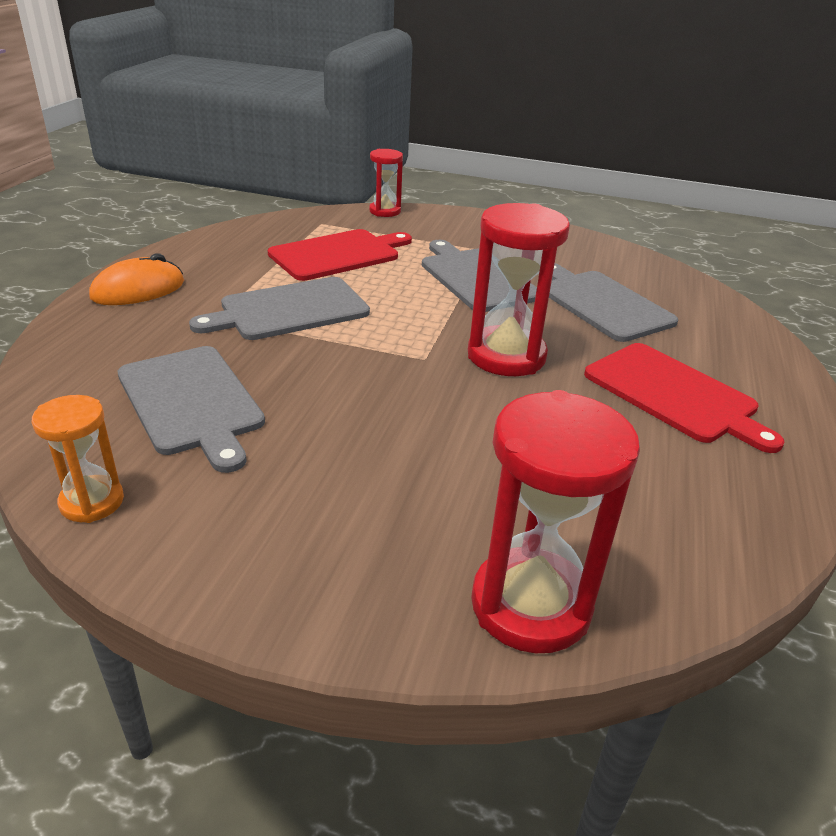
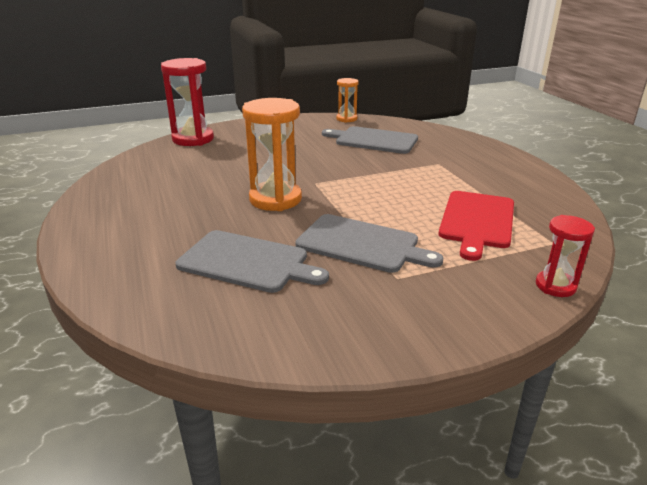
camera: 145 degrees right, 5 degrees down
(138, 290) = (500, 160): orange mouse -> none
(289, 310) = (419, 178): grey cutting board -> none
(506, 356) = (275, 199): red hourglass -> orange hourglass
(674, 394) = (163, 214): red cutting board -> none

